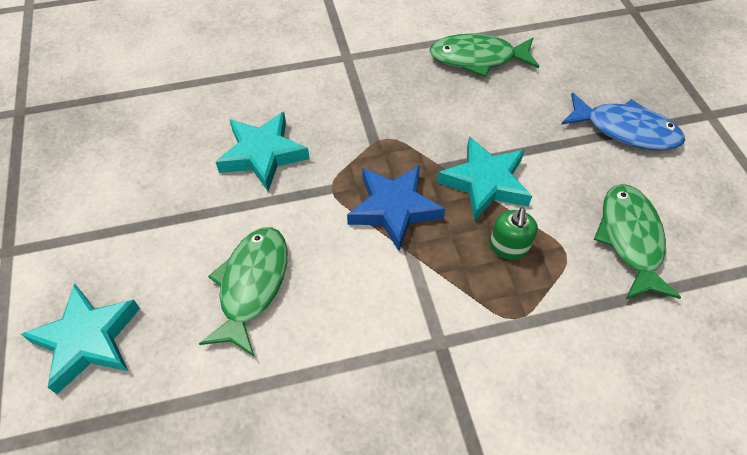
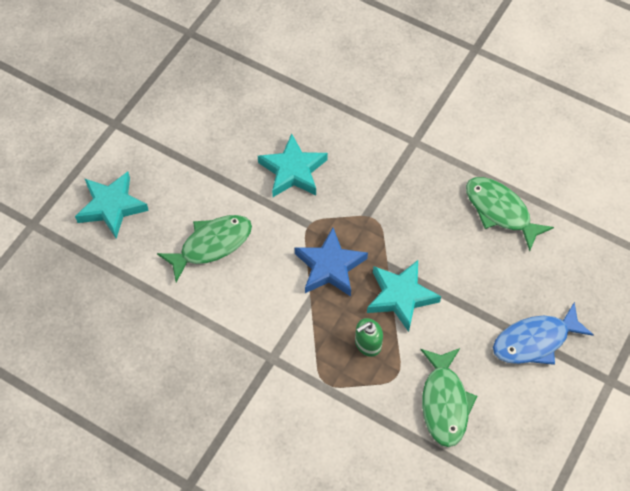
camera: 45 degrees right, 5 degrees up
(625, 130) = (535, 341): blue fish -> blue fish turned 90 degrees clockwise
(630, 239) = (444, 402): green fish -> green fish turned 135 degrees clockwise

